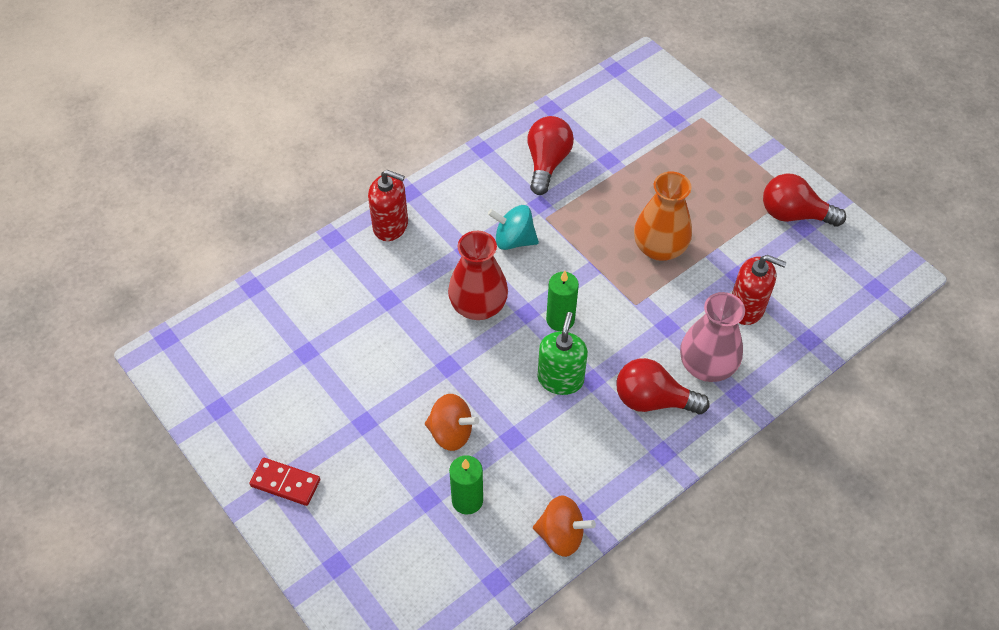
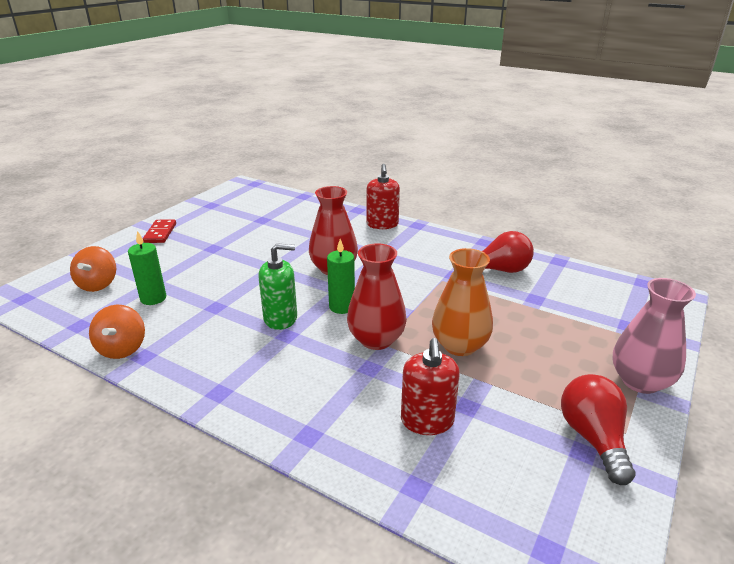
camera: 70 degrees right, 25 degrees down
(451, 433) = (213, 280): orange spinning top -> orange spinning top (98, 284)
(513, 240) = (407, 271): turquoise spinning top -> none
(627, 308) = (376, 339): none -> red vase
(653, 400) = (278, 374): red light bulb -> none
(706, 366) = (334, 404): pink vase -> pink vase (640, 381)

